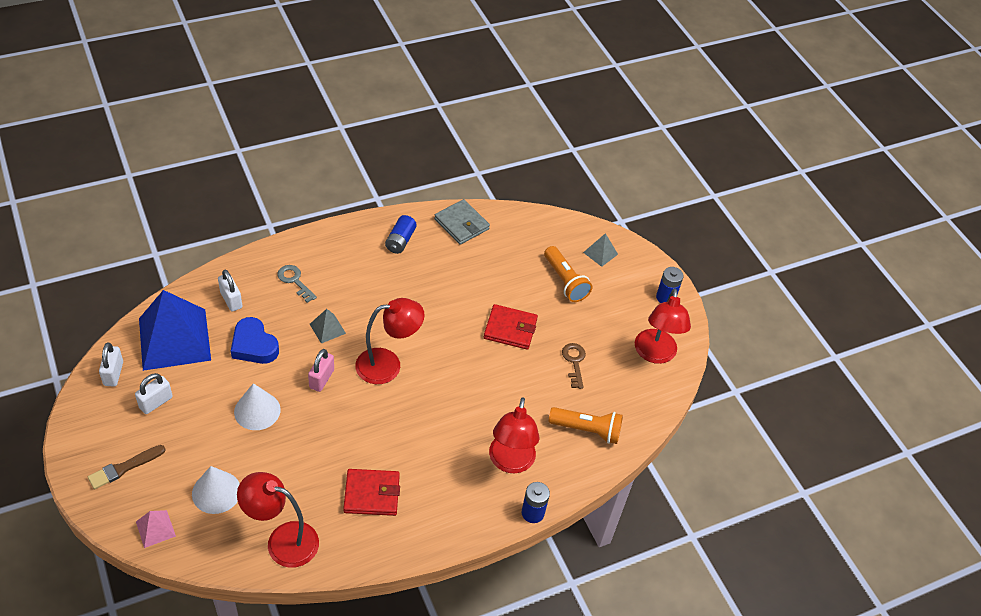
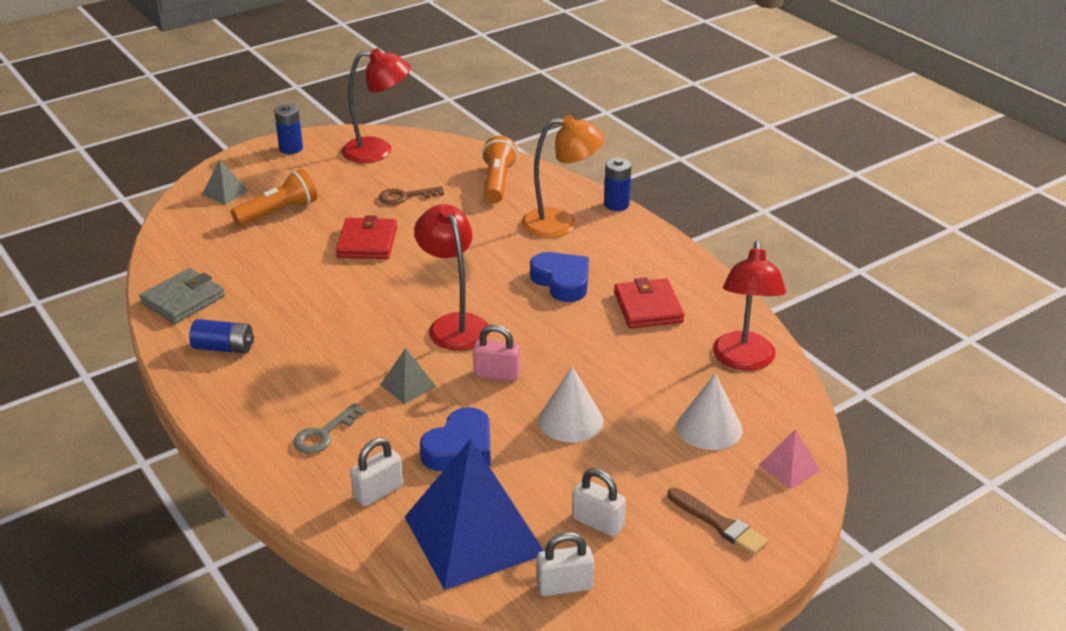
camera: 95 degrees left, 15 degrees down
(424, 443) = (562, 281): none -> blue heart
(510, 462) = (561, 223): red lamp -> orange lamp

